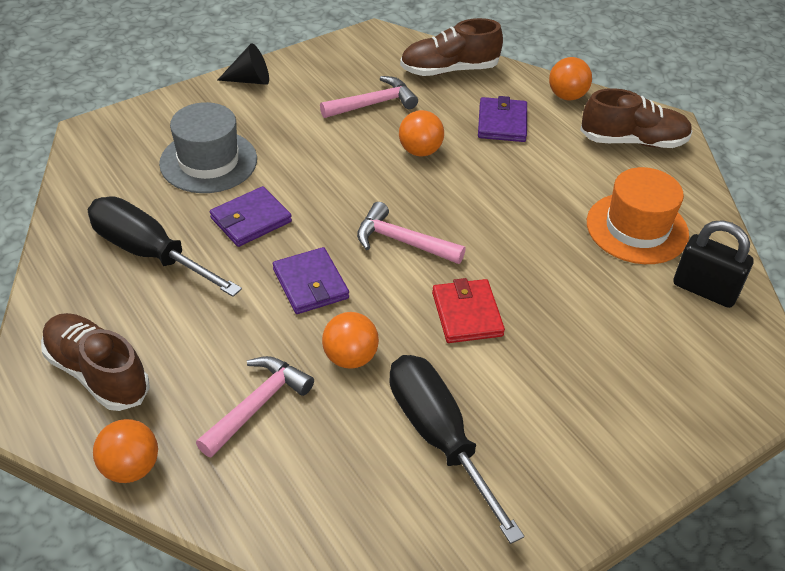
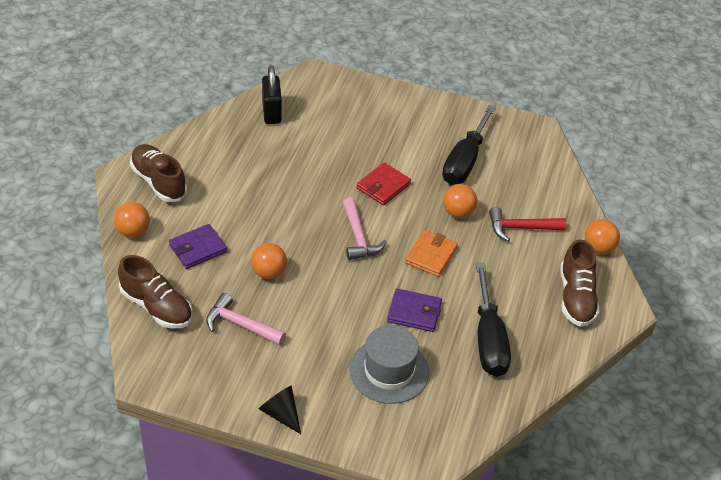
camera: 130 degrees left, 0 degrees up
(257, 404) = (520, 228): pink hammer -> red hammer
(310, 284) = (431, 255): purple wallet -> orange wallet
(637, 228) = (246, 151): orange hat -> none

